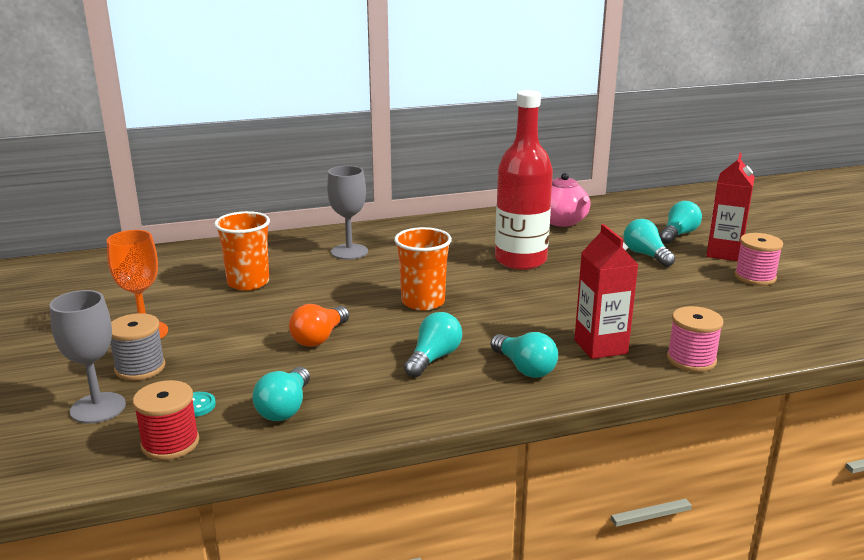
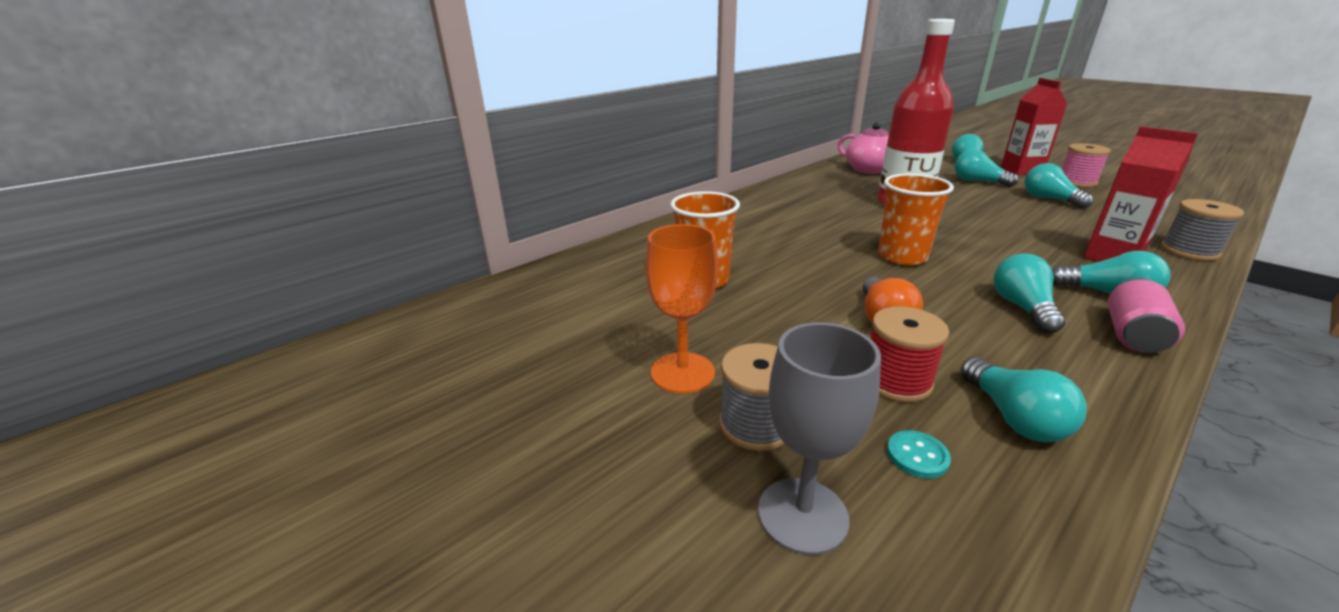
camera: 25 degrees left, 5 degrees up
(170, 443) = (994, 534): red spool -> red spool (896, 381)
(349, 252) = (749, 227): grey goblet -> none
(473, 395) = (1133, 335): none -> pink can
(677, 287) = (1049, 199): none -> turquoise light bulb
(691, 360) = (1189, 251): pink spool -> grey spool

